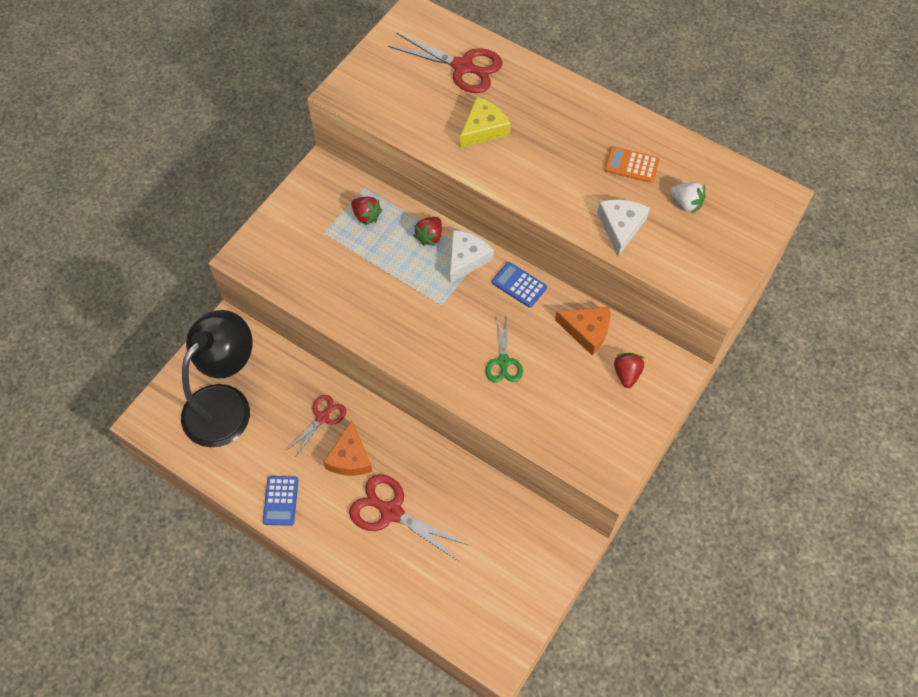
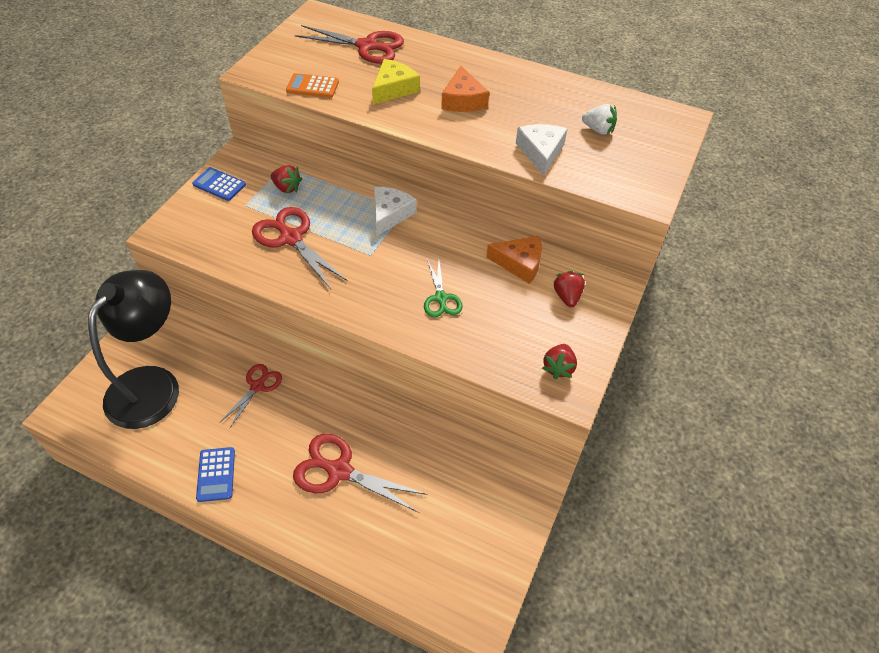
camera: 10 degrees left, 10 degrees down
(350, 457) = (290, 421): orange cheese -> orange cheese (463, 100)
(366, 277) = (291, 238): none -> red scissors
(429, 236) = (351, 199): red strawberry -> red strawberry (558, 368)
(519, 285) = (445, 231): blue calculator -> blue calculator (219, 184)
(631, 165) = (540, 105): orange calculator -> orange calculator (312, 86)

